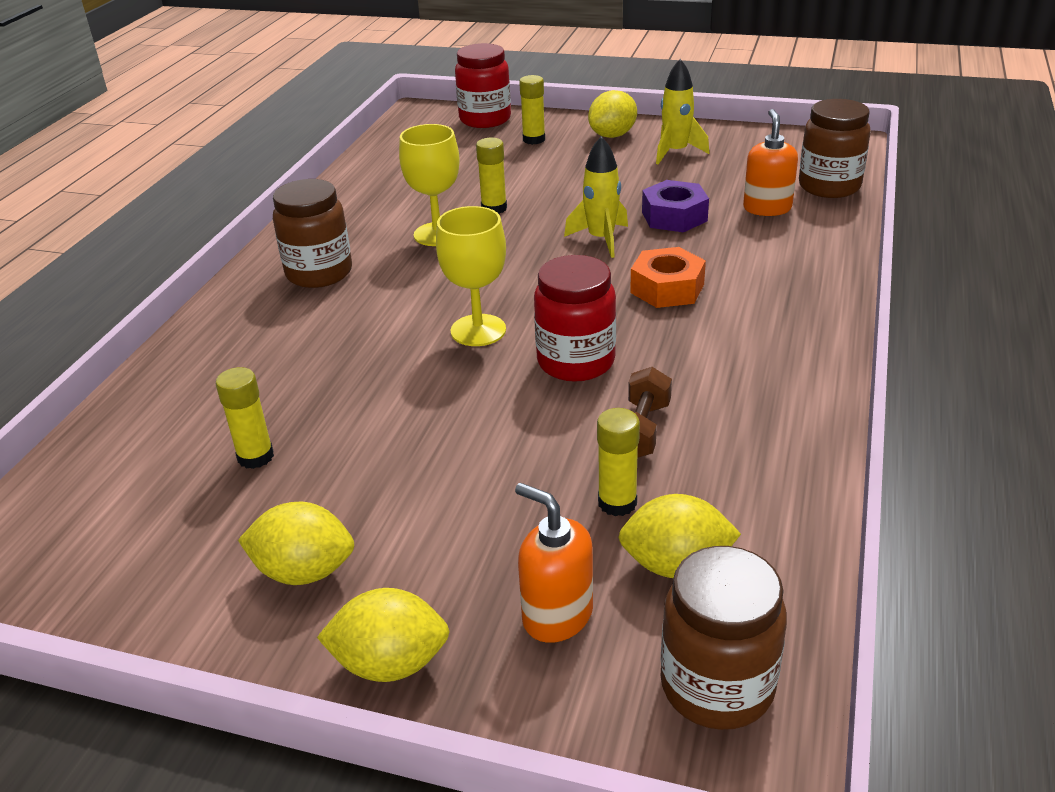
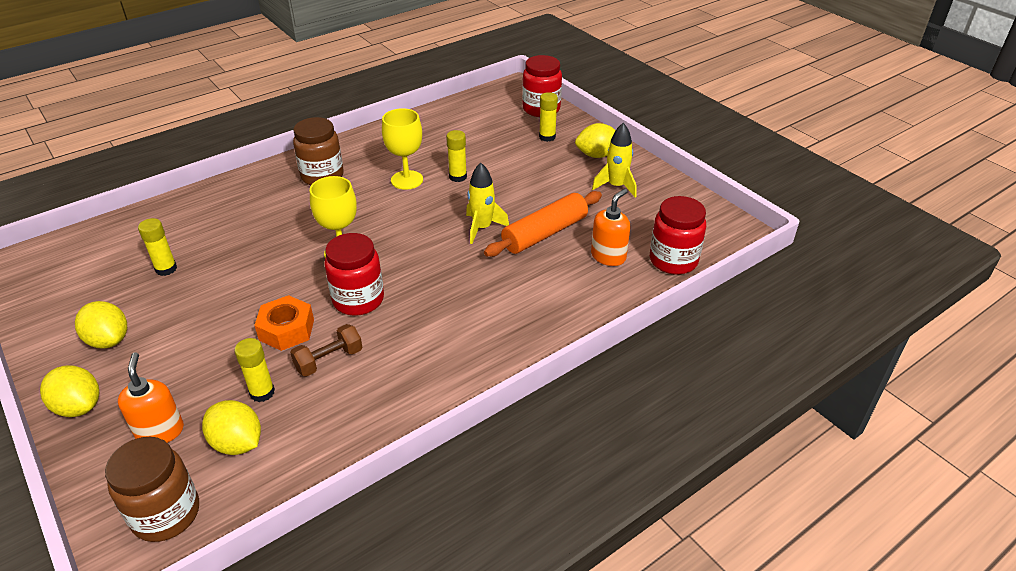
camera: 35 degrees right, 5 degrees up
(667, 288) = (468, 281): orange nut -> orange nut (286, 330)
(674, 216) = (545, 233): purple nut -> orange rolling pin
(829, 186) = (673, 261): brown jar -> red jar

